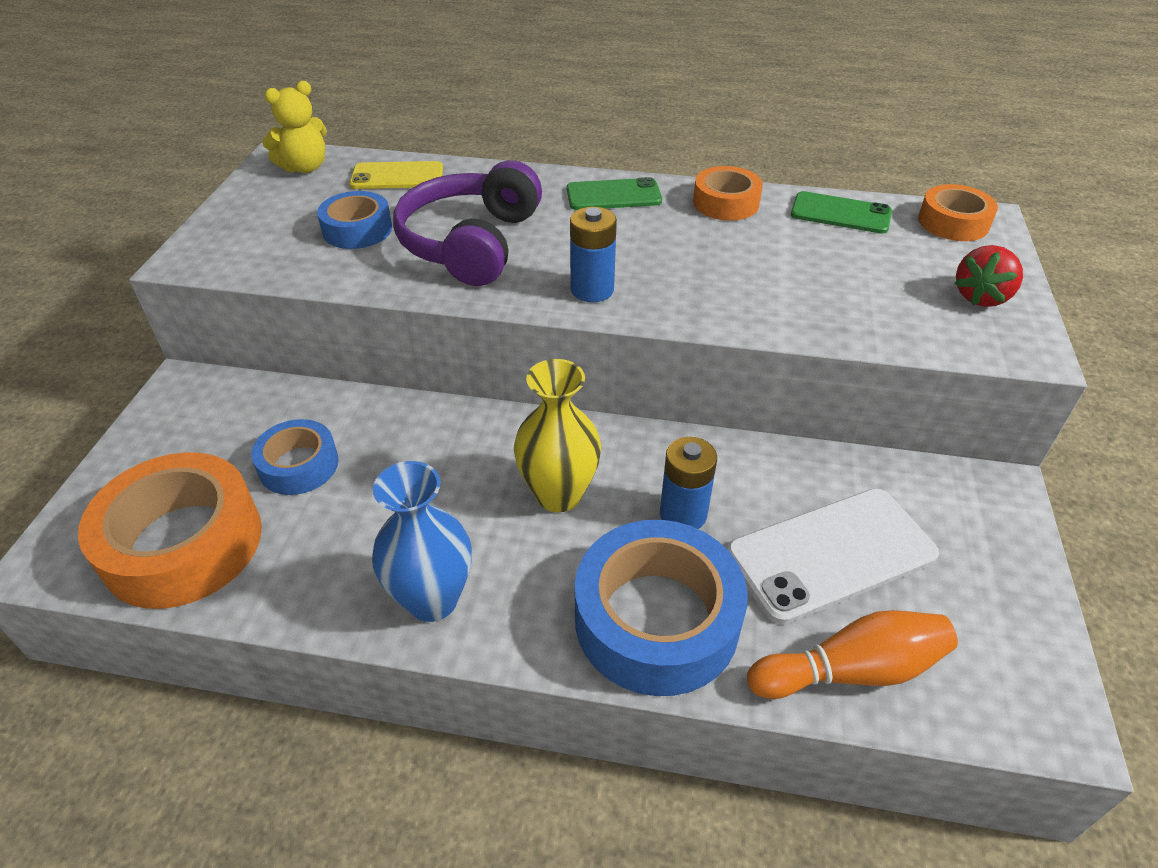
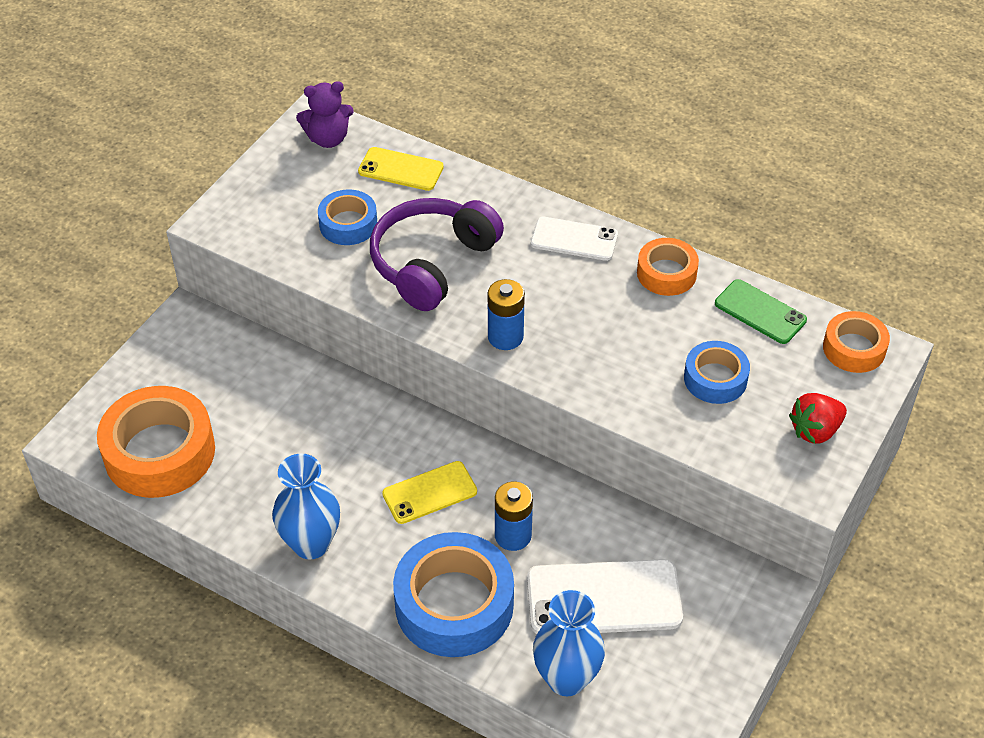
camera: 20 degrees right, 5 degrees up
(299, 465) = (252, 413): blue tape -> blue tape (715, 378)
(305, 167) = (328, 139): yellow teddy bear -> purple teddy bear
(558, 494) = (429, 493): yellow vase -> yellow phone
(613, 195) = (574, 239): green phone -> white phone
(851, 670) = (566, 679): orange bowling pin -> blue vase

